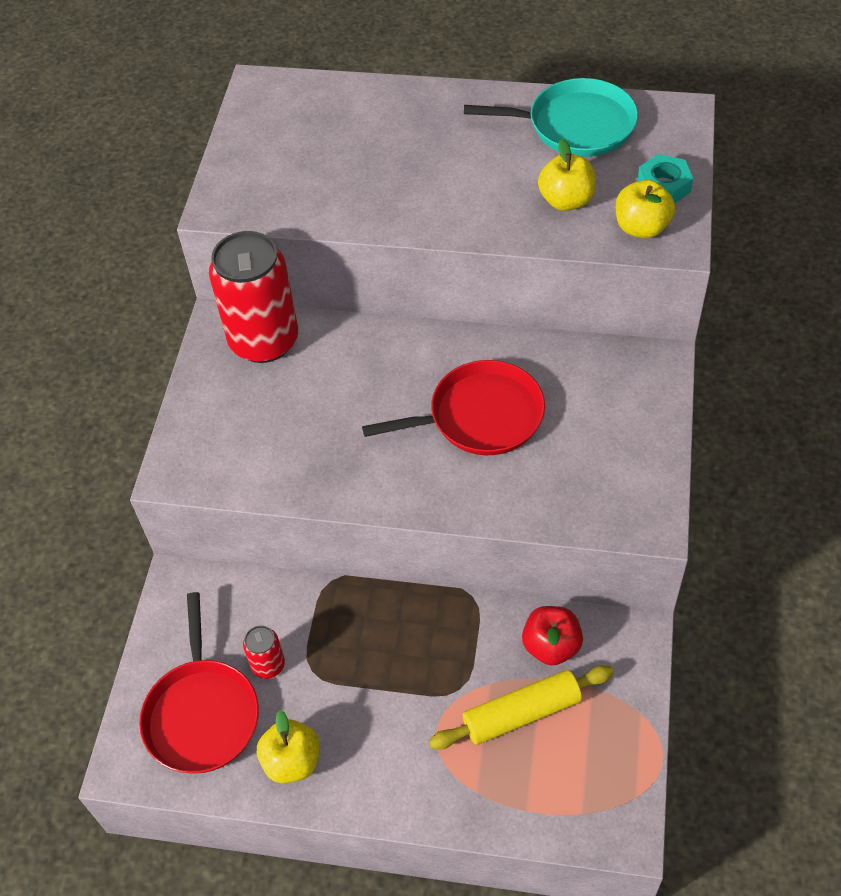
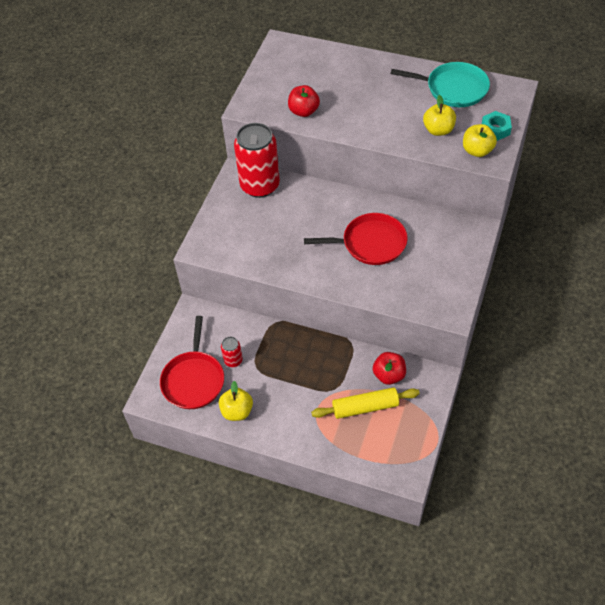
camera: 10 degrees right, 0 degrees up
(323, 199) = (304, 111): none -> red apple

